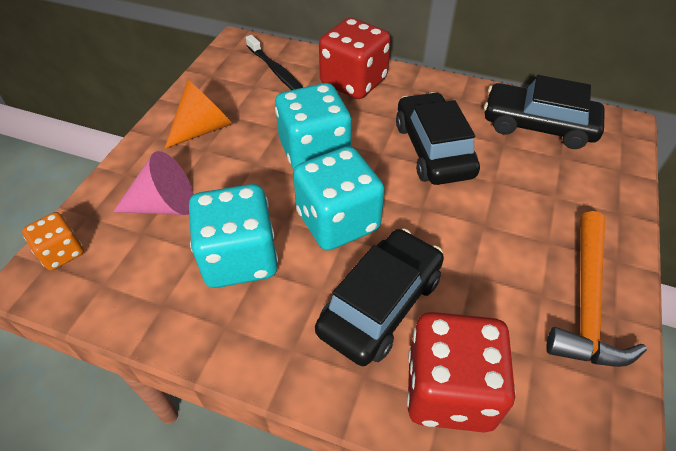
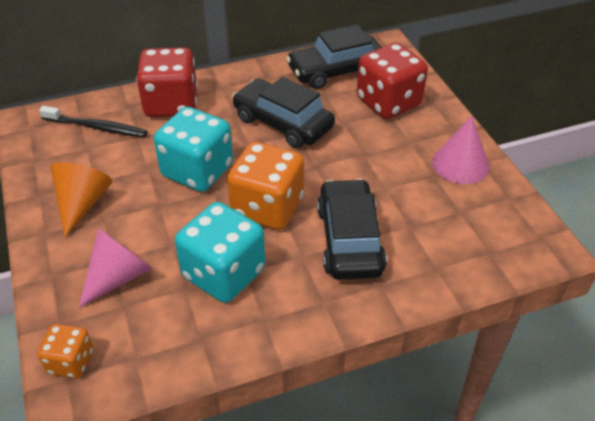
camera: 40 degrees left, 5 degrees down
(338, 221) = (267, 207): turquoise dice -> orange dice
(449, 390) = (435, 259): red dice -> red dice (388, 102)
(587, 301) = (460, 164): orange hammer -> pink cone

